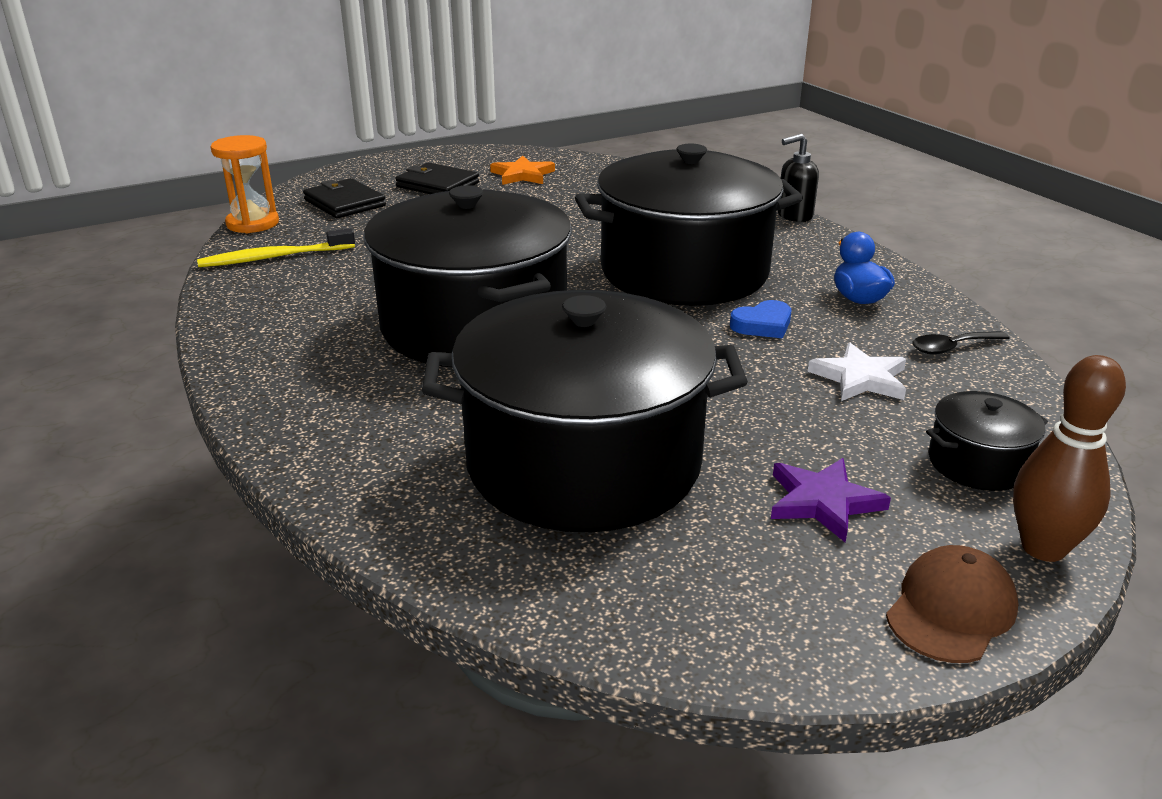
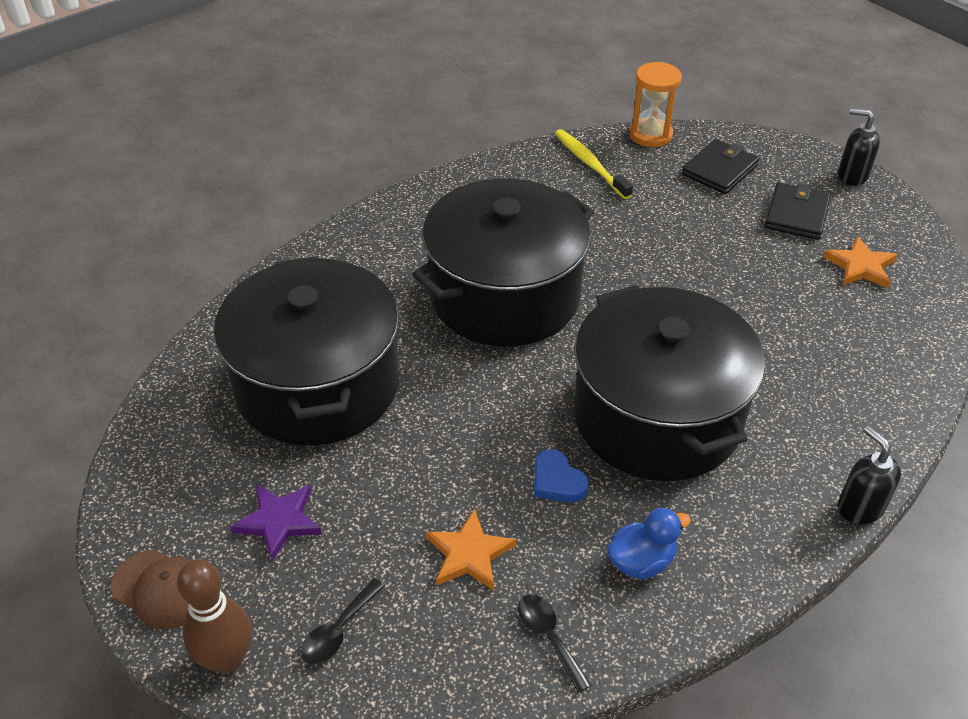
camera: 80 degrees right, 15 degrees up
(400, 159) = (852, 175): none -> black soap dispenser
(860, 378) = (469, 554): white star -> orange star
(977, 463) = (338, 630): black pot -> black spoon

